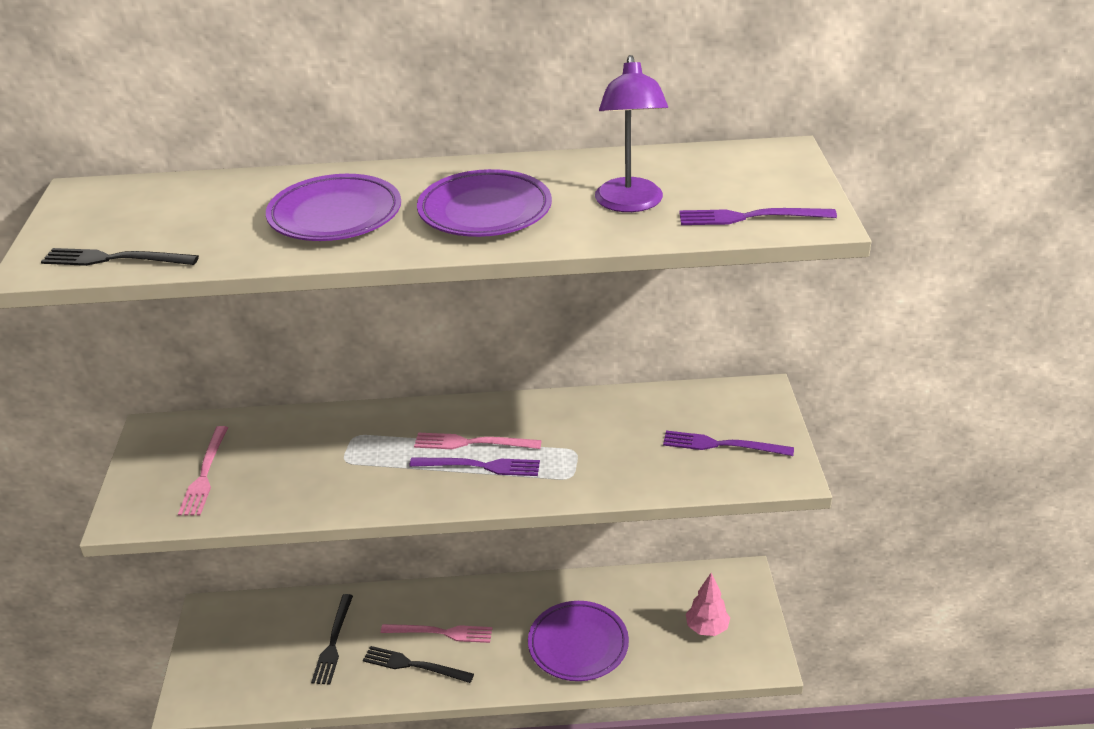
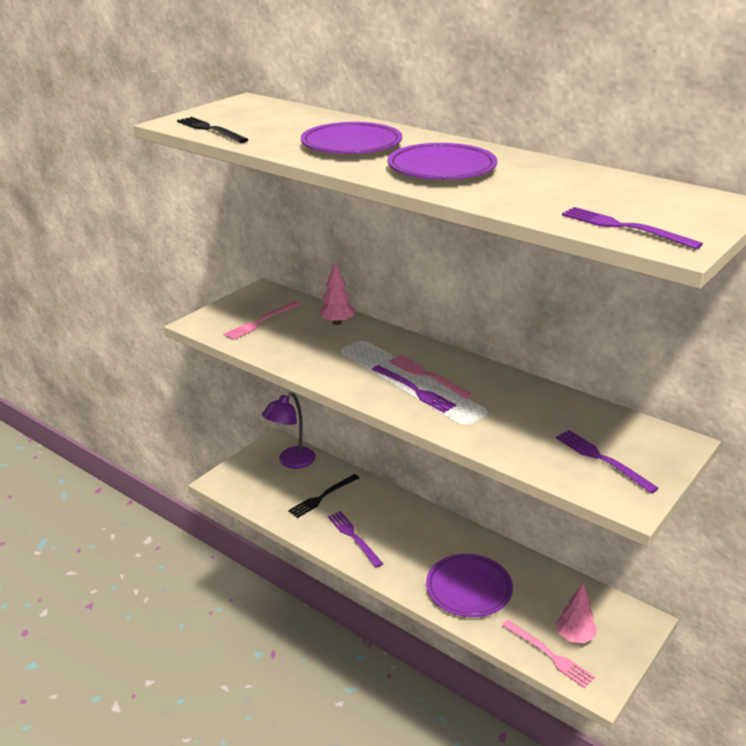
camera: 40 degrees right, 5 degrees down
(299, 429) = (337, 323): none -> pink tree
(414, 665) = (353, 537): black fork -> purple fork
(441, 633) = (389, 529): pink fork -> pink fork (549, 655)
(630, 204) = (546, 194): purple lamp -> purple lamp (291, 462)

